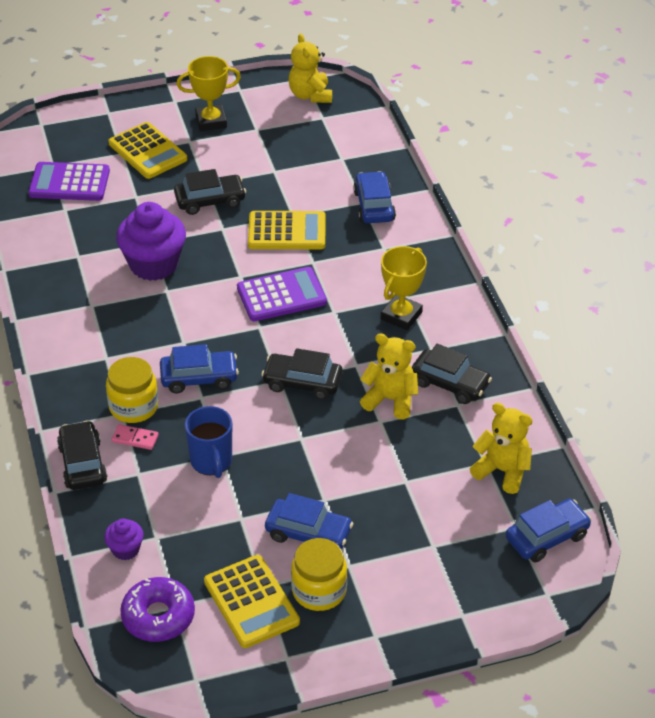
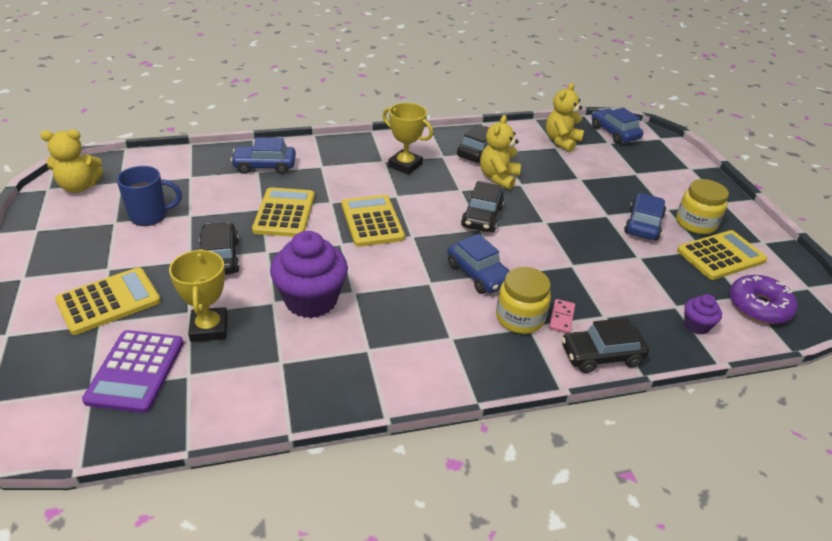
camera: 90 degrees left, 5 degrees down
(199, 378) = (478, 274): blue car -> blue car turned 150 degrees clockwise
(211, 121) = (81, 252): yellow trophy -> yellow trophy (209, 328)
(211, 462) = (581, 270): blue mug -> blue mug (150, 216)
(281, 295) = (372, 221): purple calculator -> yellow calculator

